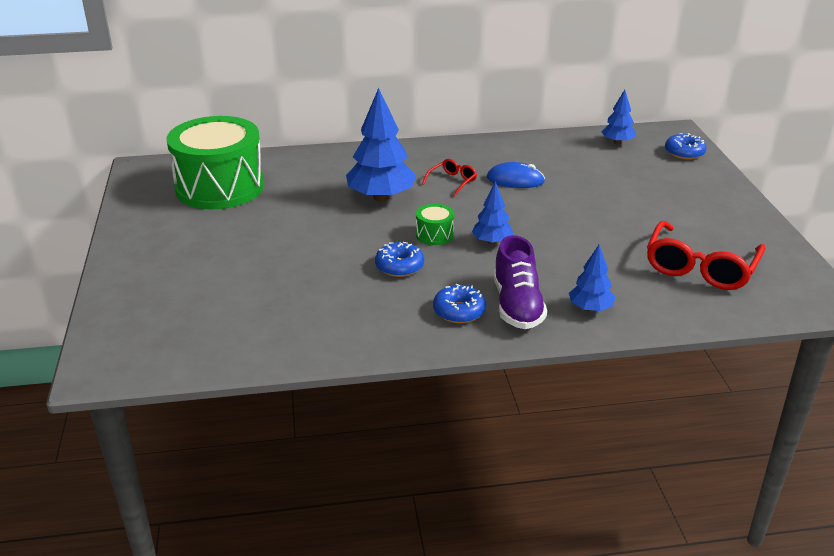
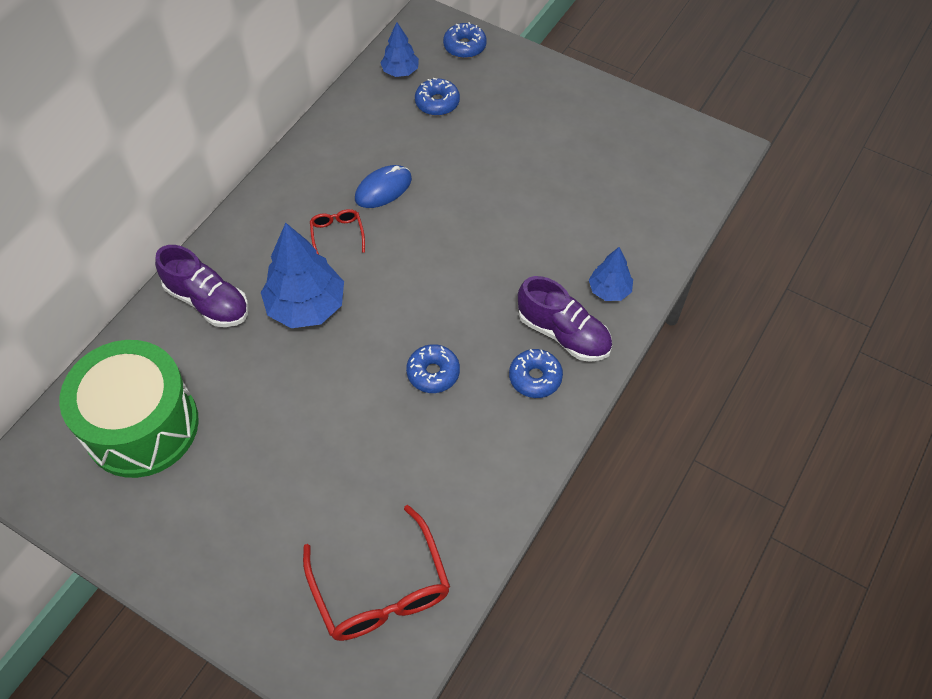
camera: 50 degrees left, 25 degrees up
(336, 165) = (208, 301): none -> purple shoe
(434, 235) = (410, 312): green drum -> none
(492, 242) = (461, 281): blue tree -> none
(619, 165) = (437, 103): none -> blue donut
(700, 267) = (623, 181): red glasses -> red glasses (381, 589)

